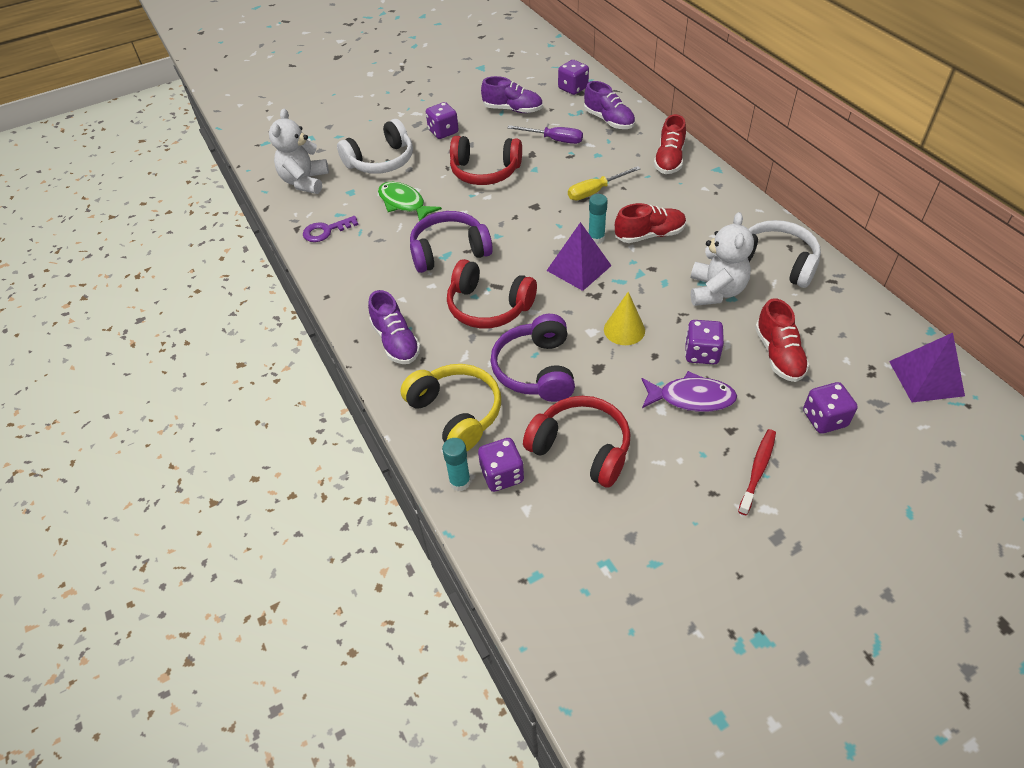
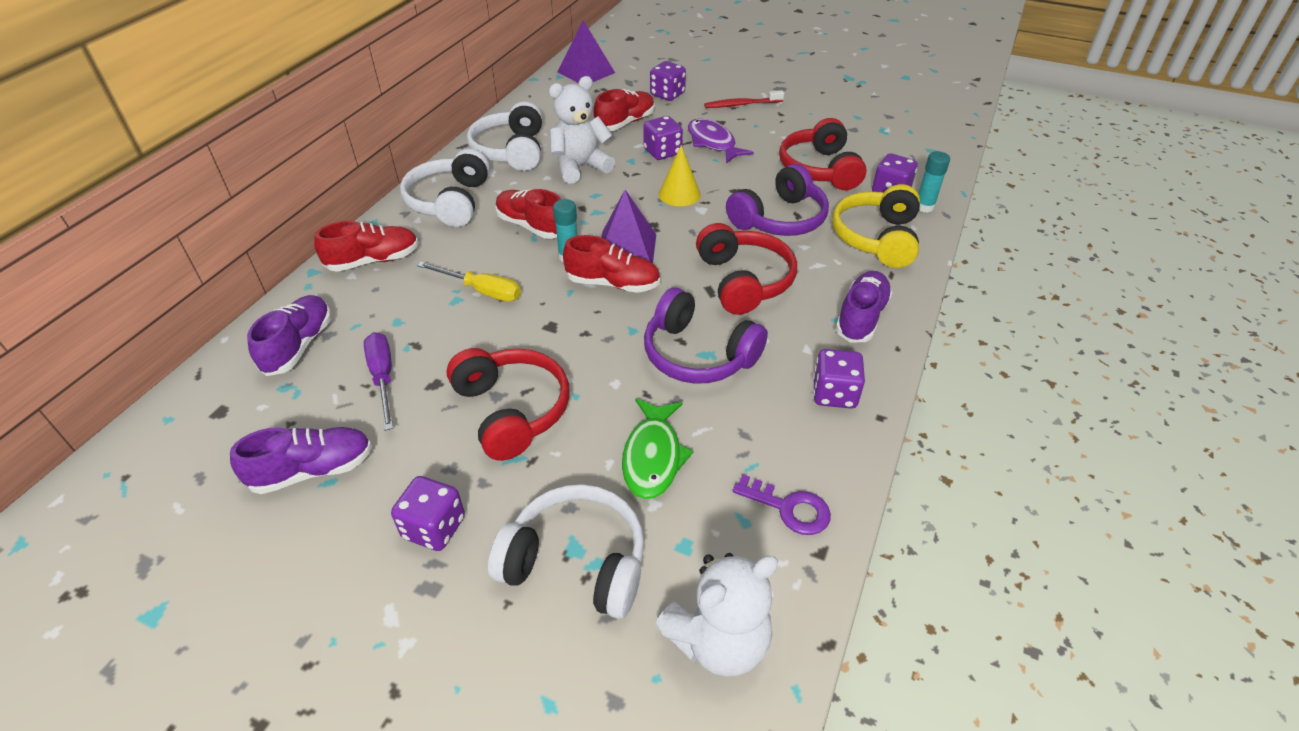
camera: 130 degrees left, 5 degrees down
(513, 109) = (313, 470): purple shoe -> purple shoe turned 90 degrees clockwise
(548, 246) = (613, 283): none -> red shoe
(573, 88) = (207, 427): purple dice -> purple dice (834, 394)
(716, 208) = (450, 202): none -> white headphones

